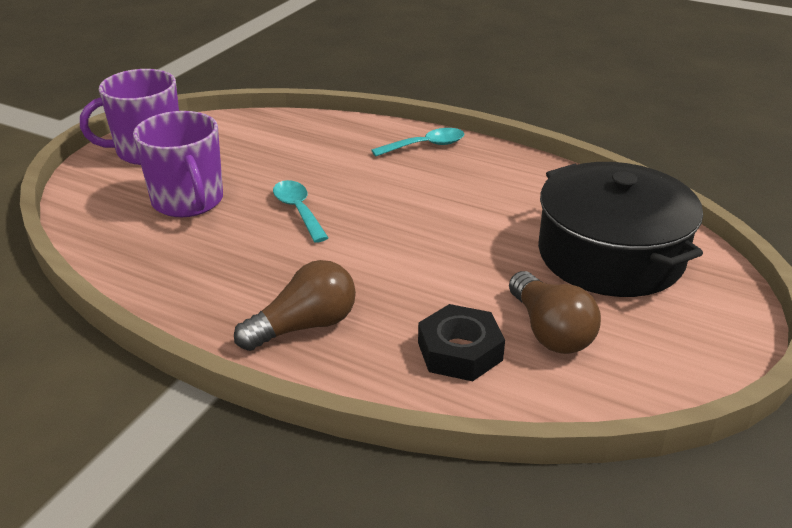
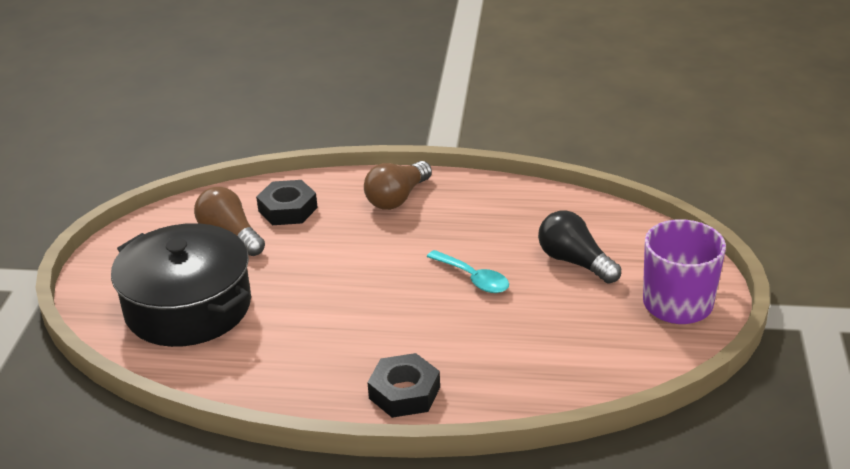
camera: 160 degrees right, 0 degrees up
(188, 201) = (574, 262): purple mug -> black light bulb
(425, 146) = (404, 392): turquoise spoon -> black nut

